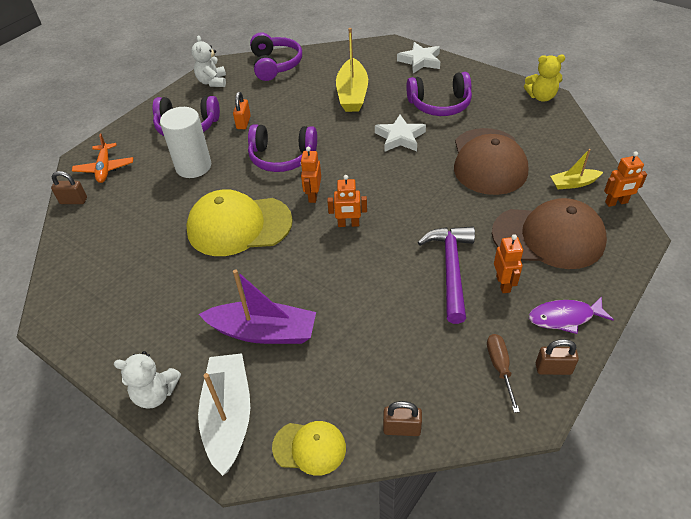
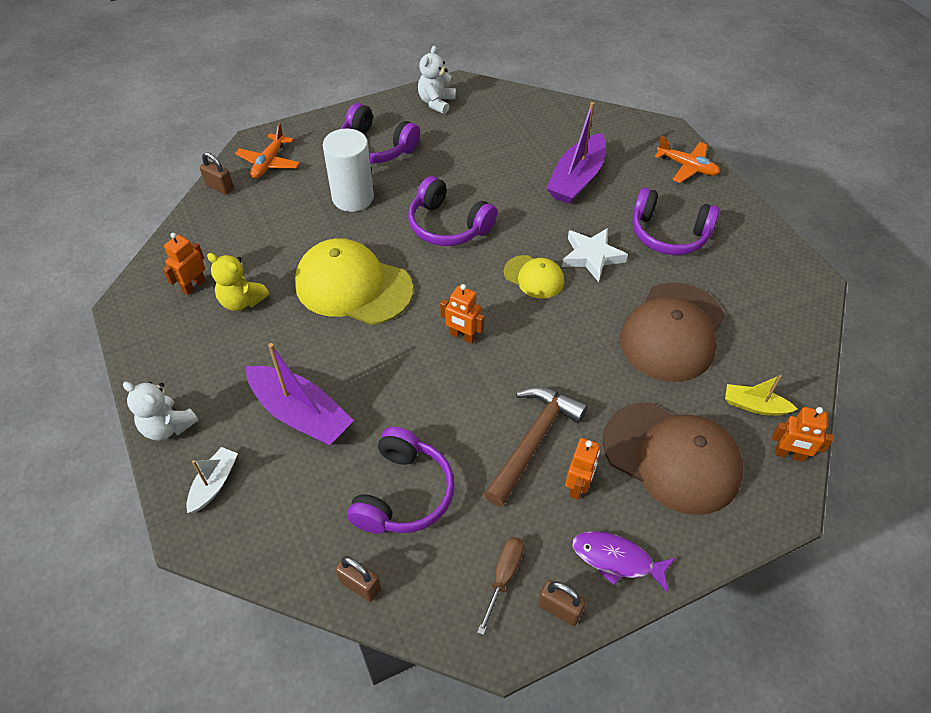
camera: 25 degrees right, 5 degrees up
(228, 416) = (214, 484): white boat -> white boat, size x0.54
(243, 122) = (436, 166): orange padlock -> none
(275, 65) = (517, 107): purple headphones -> purple headphones (403, 493)
(309, 447) = (263, 555): yellow cap -> yellow cap (534, 277)
(313, 195) = (449, 286): orange robot -> orange robot (194, 286)
(352, 94) = (576, 179): yellow boat -> purple boat
(420, 61) = (687, 167): white star -> orange plane
(451, 269) = (533, 441): purple hammer -> brown hammer
(541, 97) = (802, 276): yellow teddy bear -> yellow teddy bear (242, 301)

